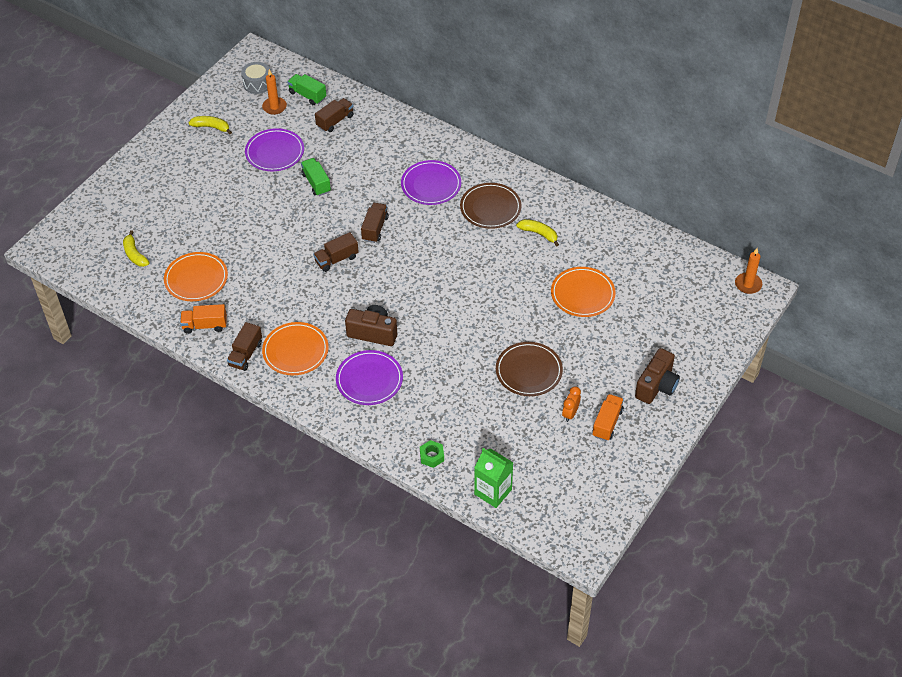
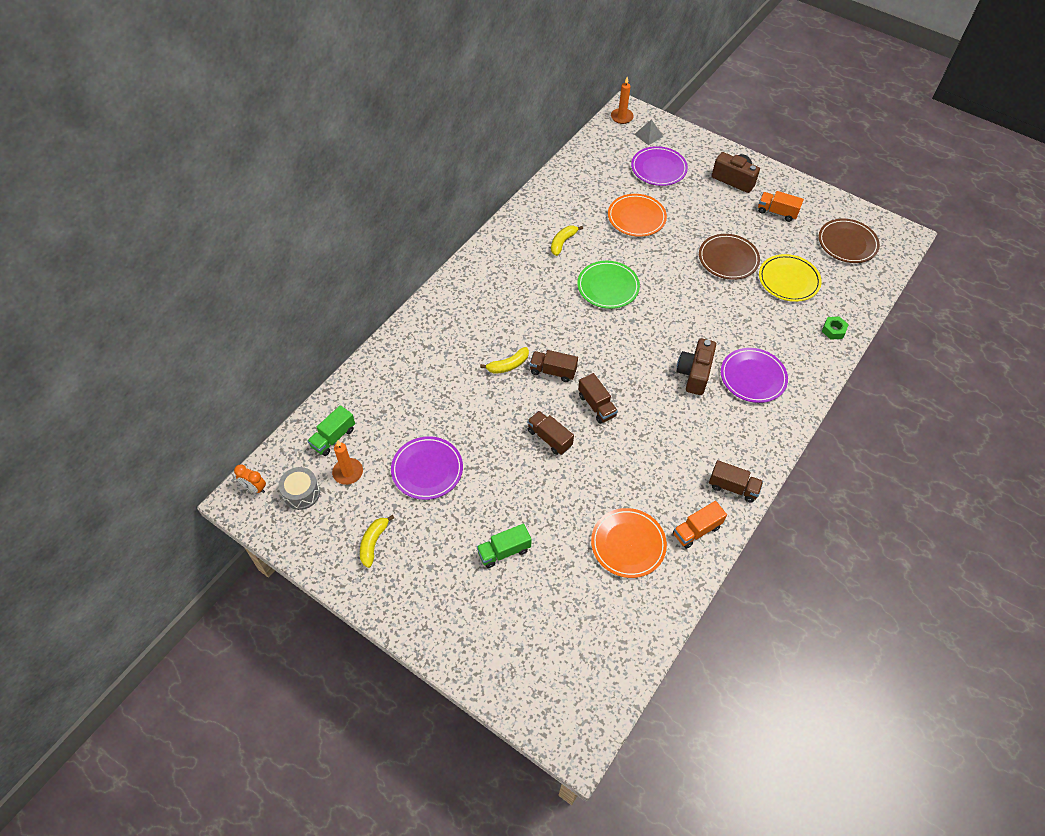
camera: 90 degrees left, 5 degrees up
(135, 254) = (590, 618): yellow banana -> yellow banana (508, 365)
(205, 325) = (696, 530): orange truck -> orange truck turned 60 degrees clockwise
(295, 351) = (723, 441): orange plate -> none
(316, 183) = (481, 426): green truck -> green truck (504, 551)
(335, 121) = (383, 409): brown truck -> brown truck (549, 438)
(431, 185) = (492, 323): purple plate -> purple plate (658, 168)
(481, 269) = (608, 287): none -> green plate
(490, 208) = (527, 276): brown plate -> brown plate (847, 243)
(493, 492) = (862, 289): green carton -> none
(502, 423) = (788, 280): none -> yellow plate
(570, 414) = (771, 234): orange clock -> orange clock (255, 488)
(720, 308) = (648, 135): none -> grey pyramid

